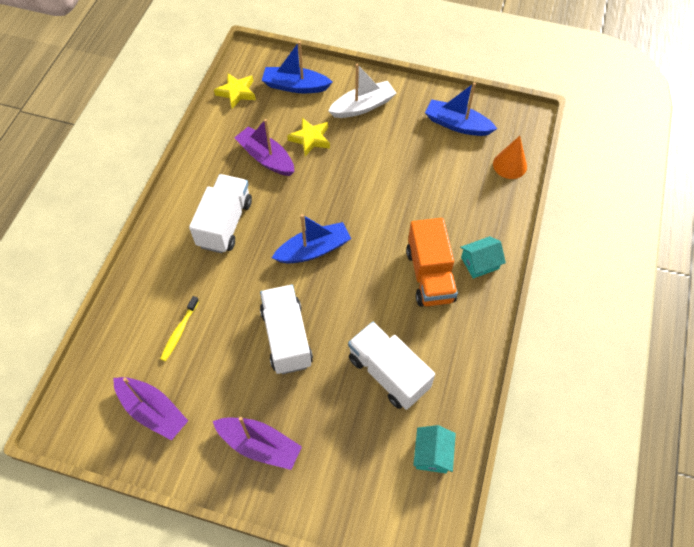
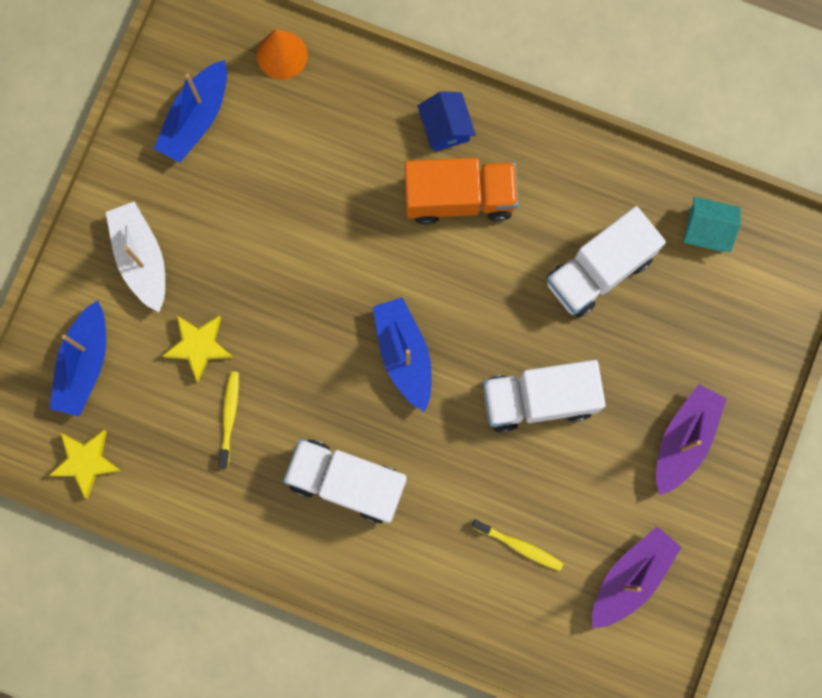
camera: 85 degrees left, 20 degrees up
(266, 158) = (229, 417): purple boat -> yellow toothbrush
(480, 263) = (446, 127): turquoise house -> blue house

